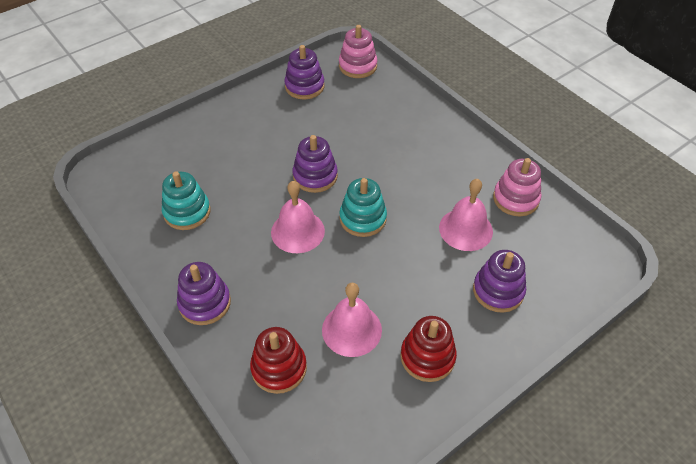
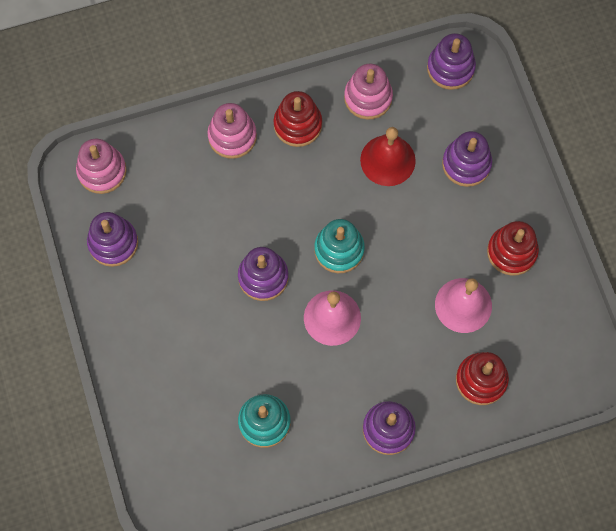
camera: 70 degrees left, 20 degrees up
(426, 125) = (232, 136): none -> pink stacking toy
(461, 160) = (297, 125): none -> red stacking toy
(465, 229) = (387, 160): pink bell -> red bell
(586, 251) = (450, 68): none -> purple stacking toy

